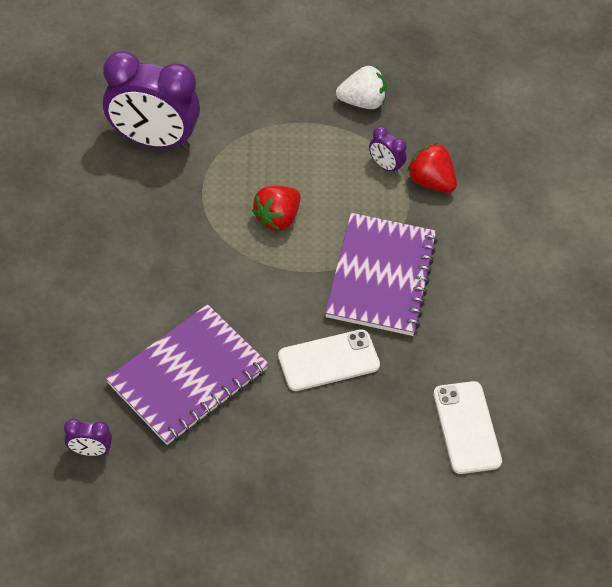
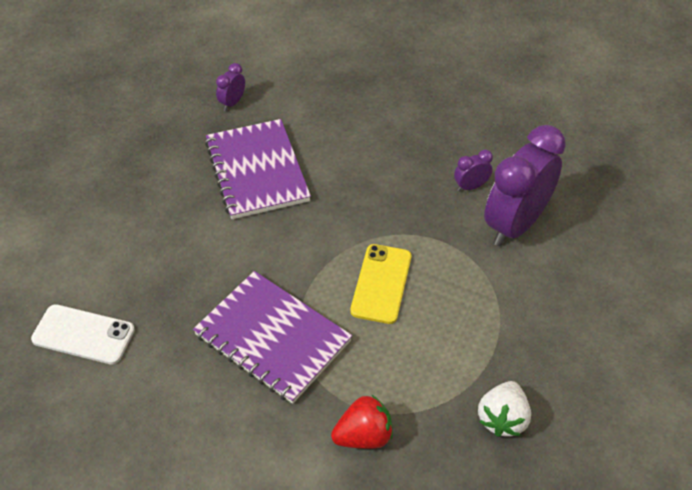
camera: 120 degrees right, 5 degrees down
(277, 218) = (381, 284): red strawberry -> yellow phone
(328, 361) = (212, 263): white phone -> none
(385, 166) = (403, 401): purple clock -> purple clock (470, 186)

